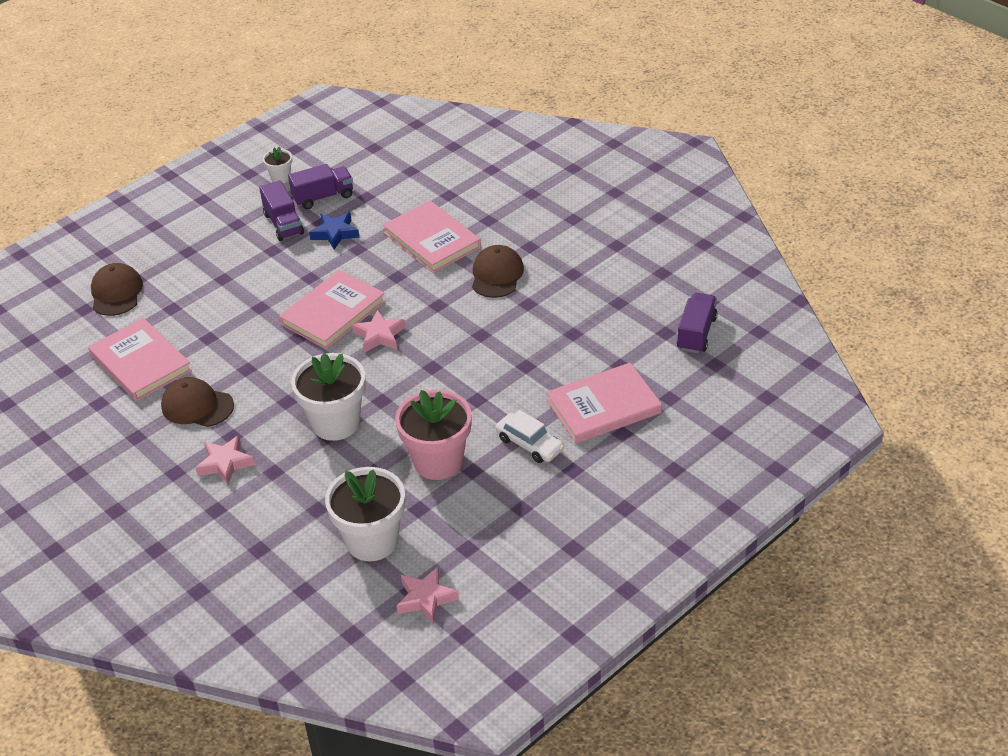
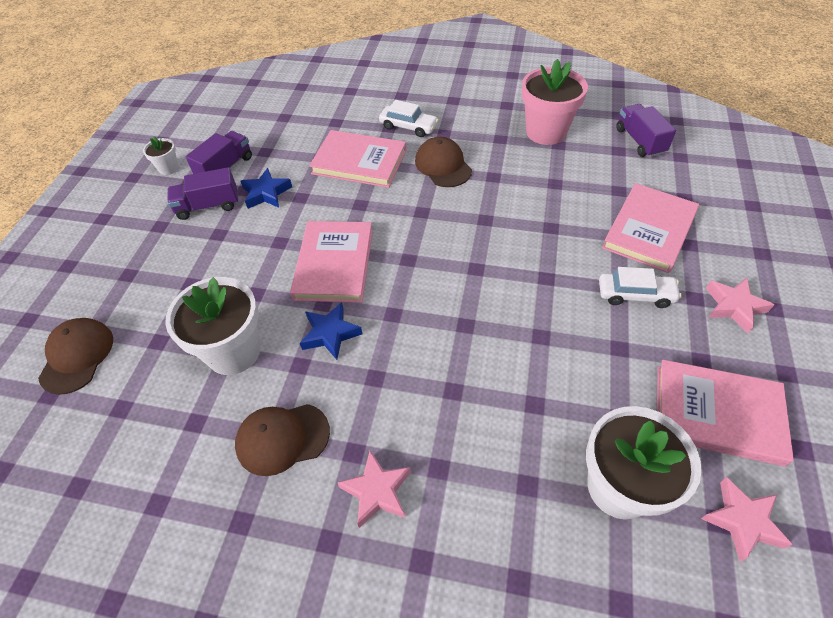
camera: 35 degrees left, 10 degrees up
(116, 293) = (77, 356): brown cap -> brown cap turned 45 degrees clockwise
(140, 363) = (171, 423): pink book -> pink book (717, 414)
(283, 224) = (208, 206): purple truck -> purple truck turned 135 degrees clockwise
(284, 359) = (330, 334): none -> blue star
(335, 423) = (447, 373): white flower pot -> white flower pot (233, 351)
(379, 335) = (399, 264): pink star -> pink star (734, 307)
(438, 461) = (581, 357): pink flower pot -> pink flower pot (546, 132)
(505, 227) = (408, 127): none -> white car

